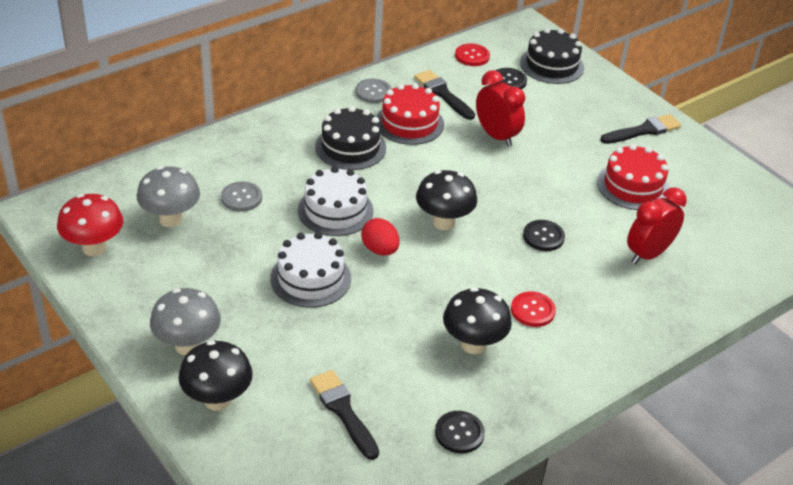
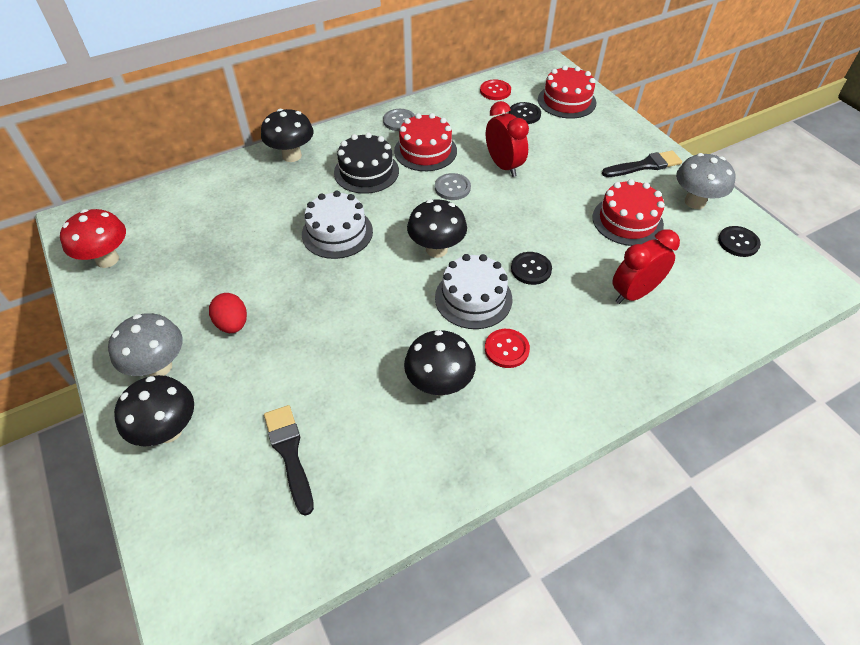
camera: 10 degrees right, 10 degrees up
(170, 219) = (185, 234): grey mushroom -> grey mushroom (695, 202)
(241, 198) = (254, 216): grey button -> grey button (452, 188)
(263, 133) = (292, 156): none -> black mushroom
(310, 278) = (296, 301): white cake -> white cake (473, 298)
(380, 250) = (369, 275): red egg -> red egg (232, 324)
(443, 94) = (461, 124): black brush -> none
(459, 433) = (403, 490): black button -> black button (738, 242)
(552, 65) = (566, 101): black cake -> red cake

